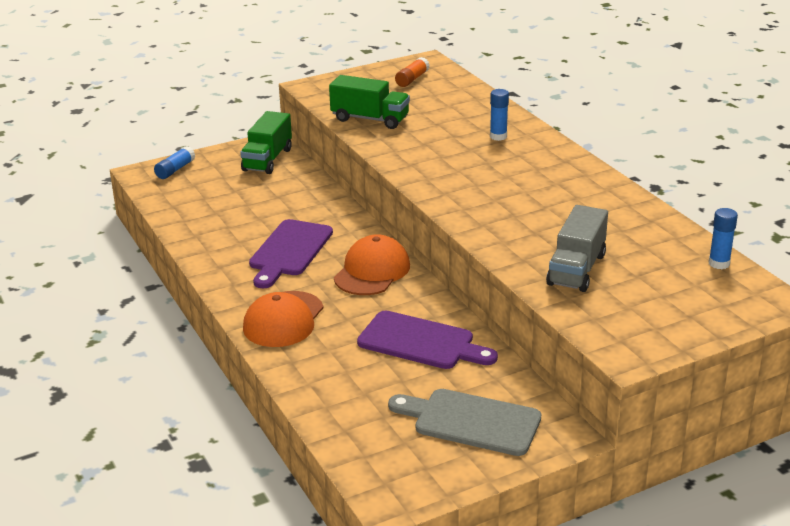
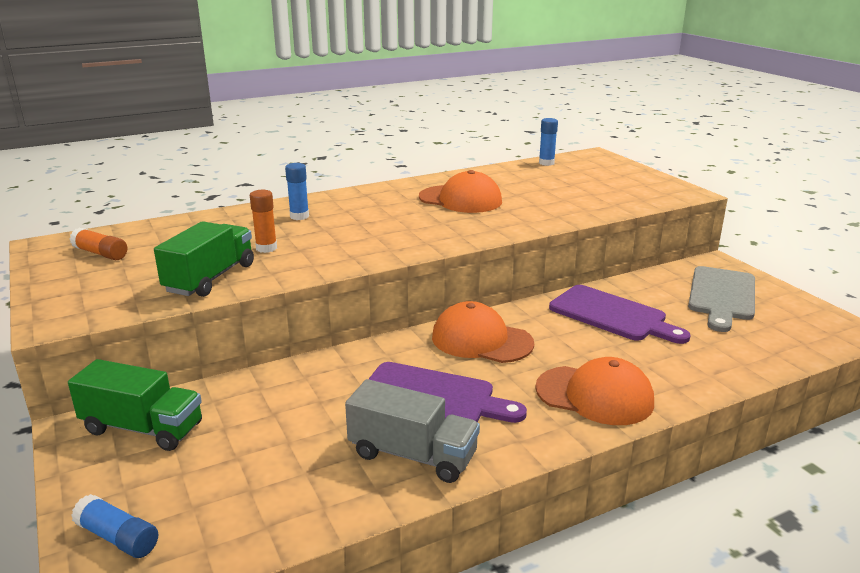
camera: 90 degrees left, 5 degrees down
(421, 342) = (612, 315): purple cutting board -> purple cutting board turned 105 degrees clockwise
(426, 131) = (266, 248): none -> orange glue stick
(562, 208) = (460, 199): none -> orange cap
(576, 269) = (568, 200): grey truck -> grey truck (412, 455)

